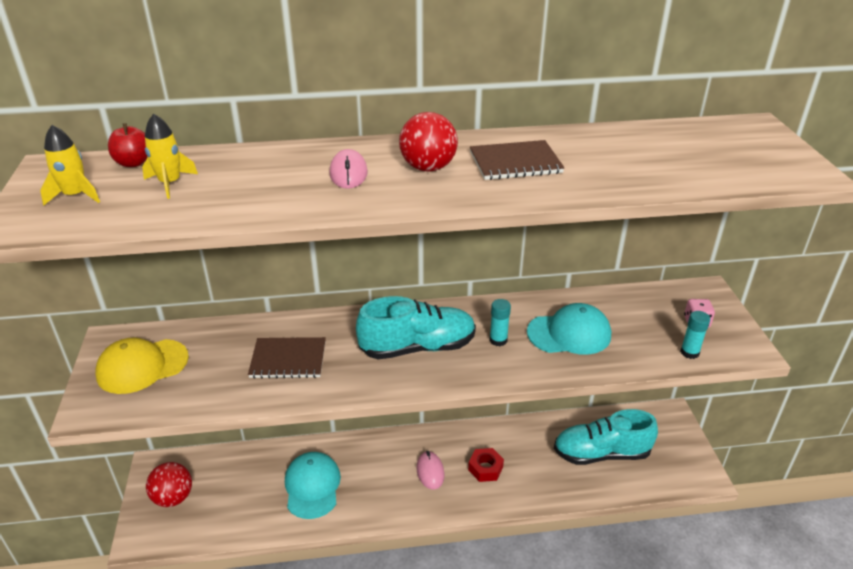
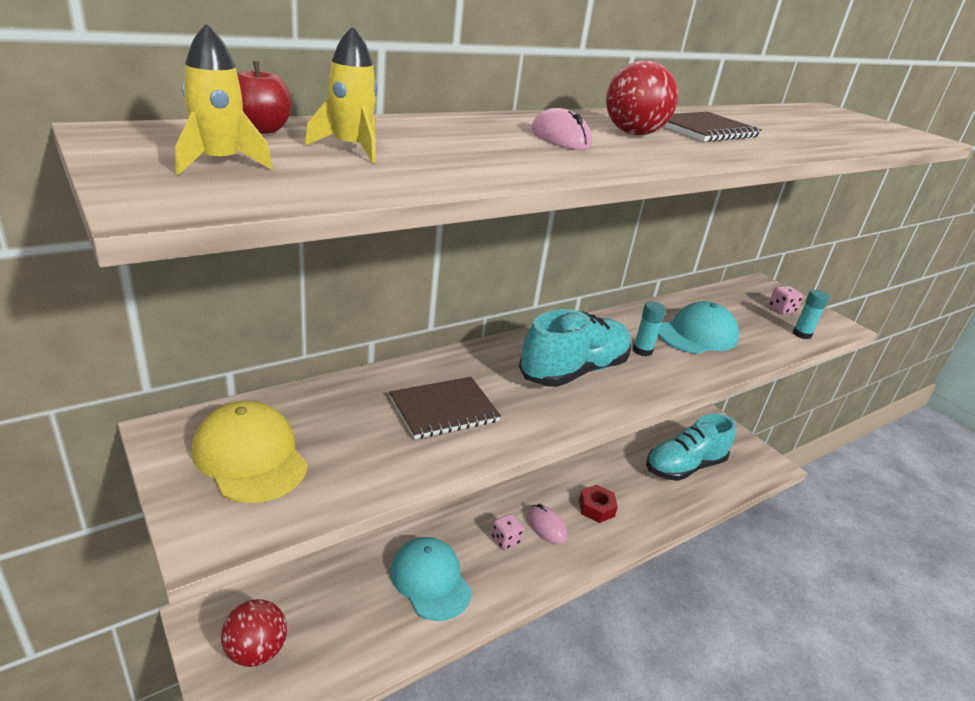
camera: 30 degrees left, 5 degrees down
(142, 366) = (250, 456): yellow cap -> yellow cap turned 105 degrees clockwise
(389, 473) = (505, 540): none -> pink dice

